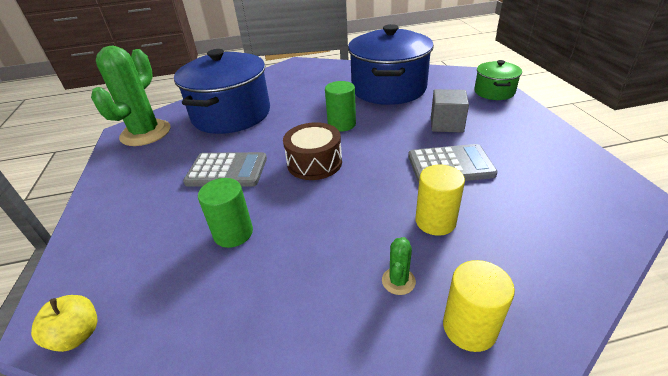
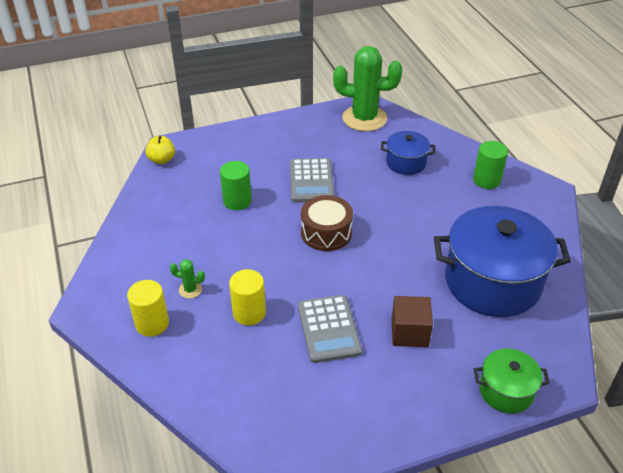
camera: 80 degrees right, 5 degrees up
(231, 114) = (406, 163): blue pot -> blue pot, size x0.50
(341, 124) = (397, 245): green cylinder -> green cylinder (486, 180)
(446, 124) = (409, 332): grey cube -> brown cube

